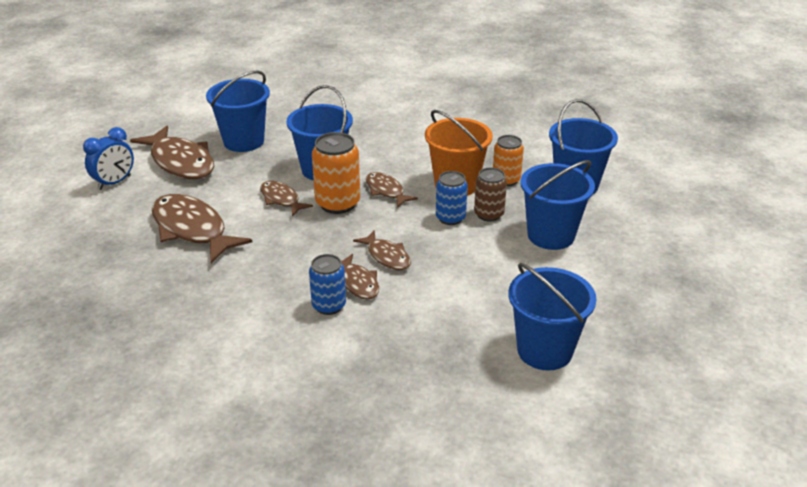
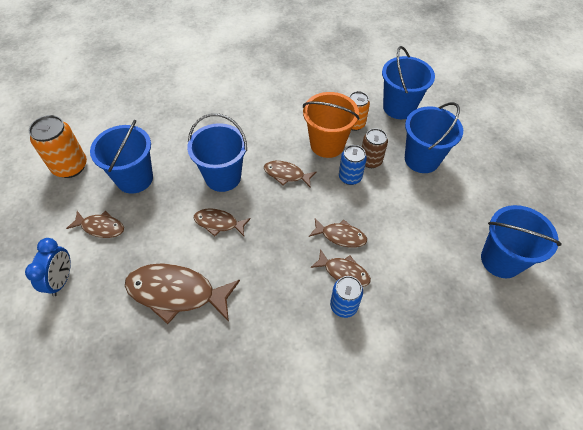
camera: 35 degrees left, 20 degrees up
(180, 162) = (100, 227): brown fish -> brown fish, size x0.55
(338, 203) = (263, 205): orange can -> orange can (70, 166)

